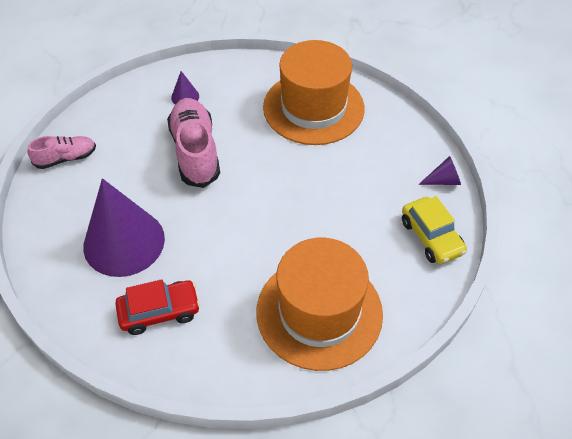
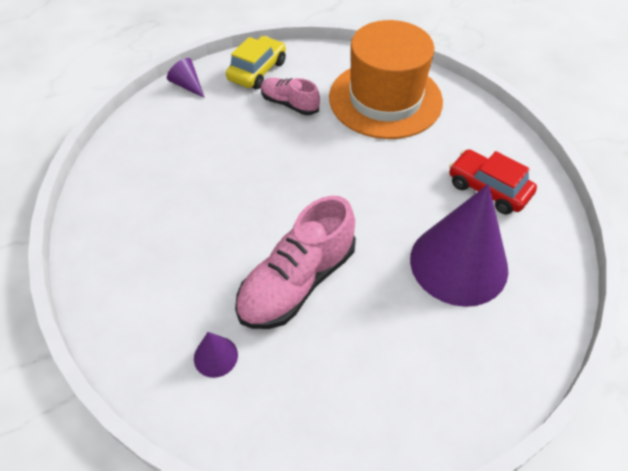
camera: 125 degrees left, 0 degrees up
(66, 158) = (421, 416): pink shoe -> pink shoe (289, 104)
(313, 108) = (149, 215): orange hat -> none

